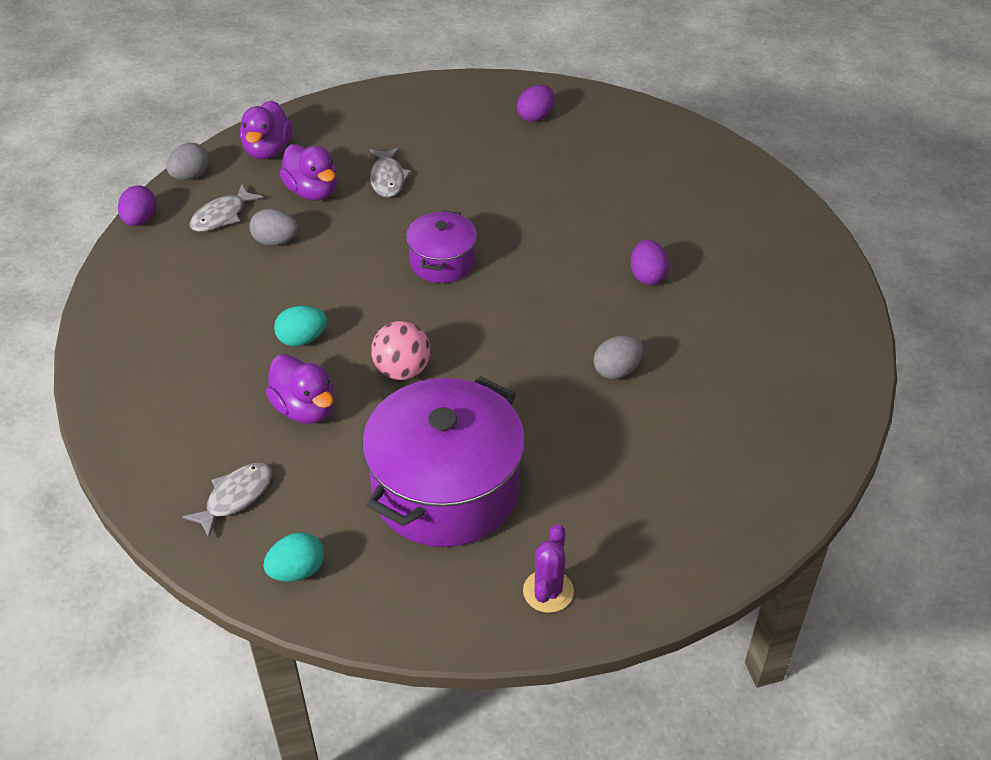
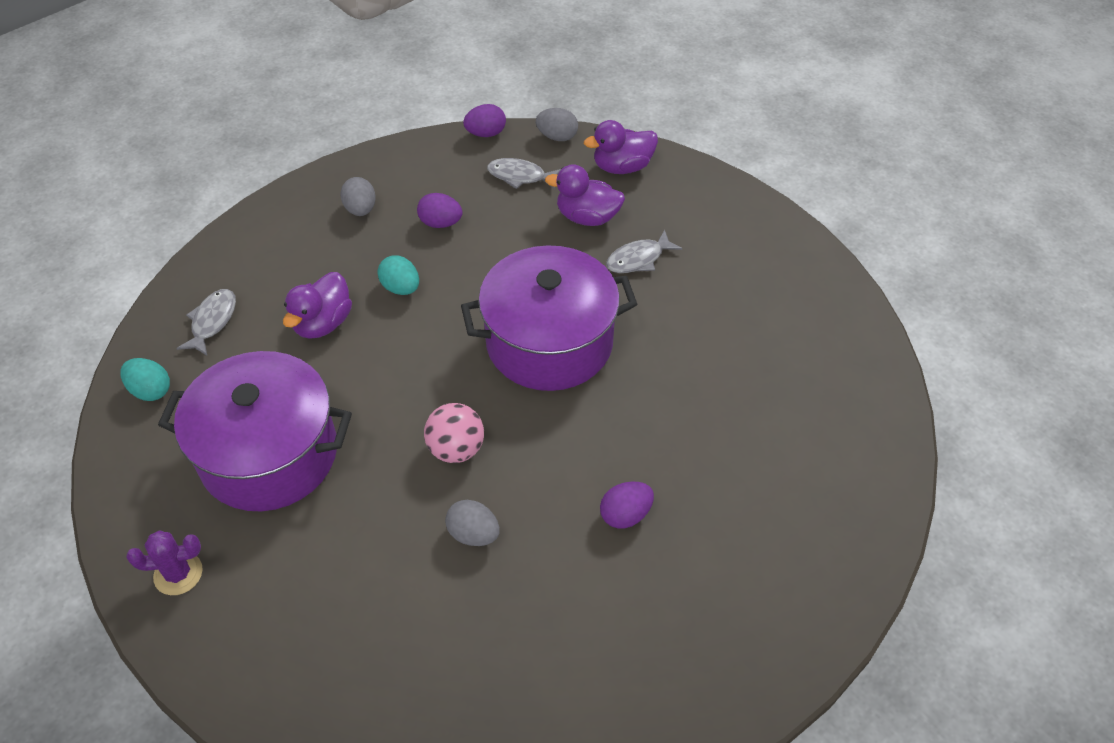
camera: 65 degrees right, 5 degrees up
(235, 497) = (212, 321): grey fish -> grey fish turned 90 degrees counterclockwise
(275, 241) = (509, 221): grey egg -> grey egg (360, 209)
(312, 191) = (587, 217): purple duck -> purple duck turned 75 degrees clockwise
(402, 370) = (396, 369): pink ball -> pink ball (456, 449)
(442, 262) = (549, 342): purple pot -> purple pot, size x1.90
(535, 116) = (813, 332): purple egg -> purple egg (440, 223)

